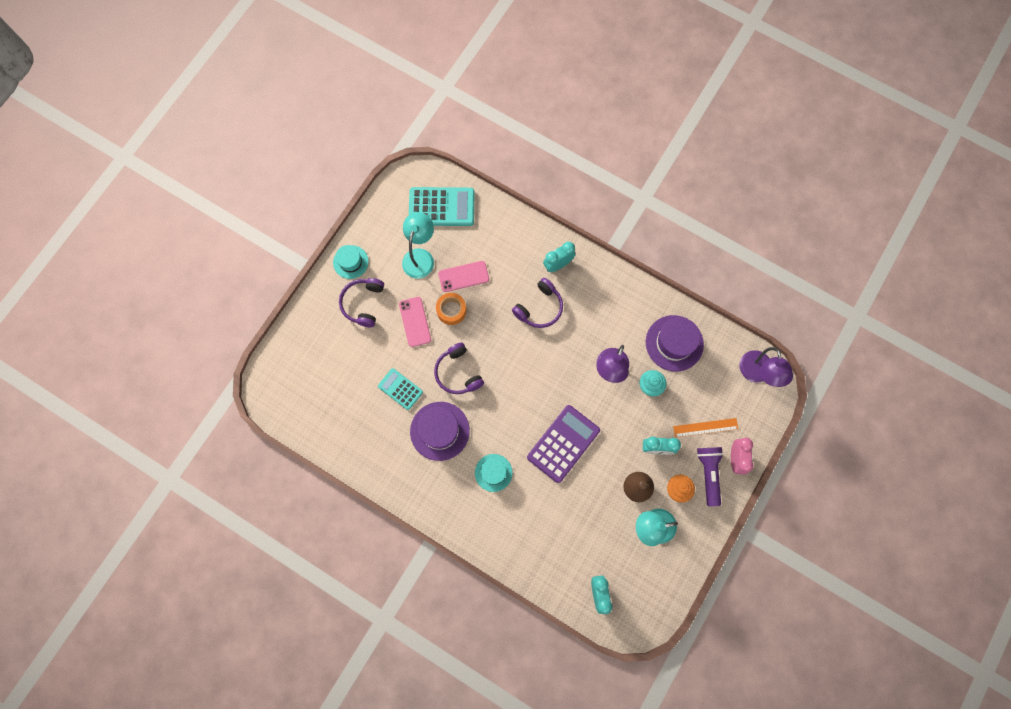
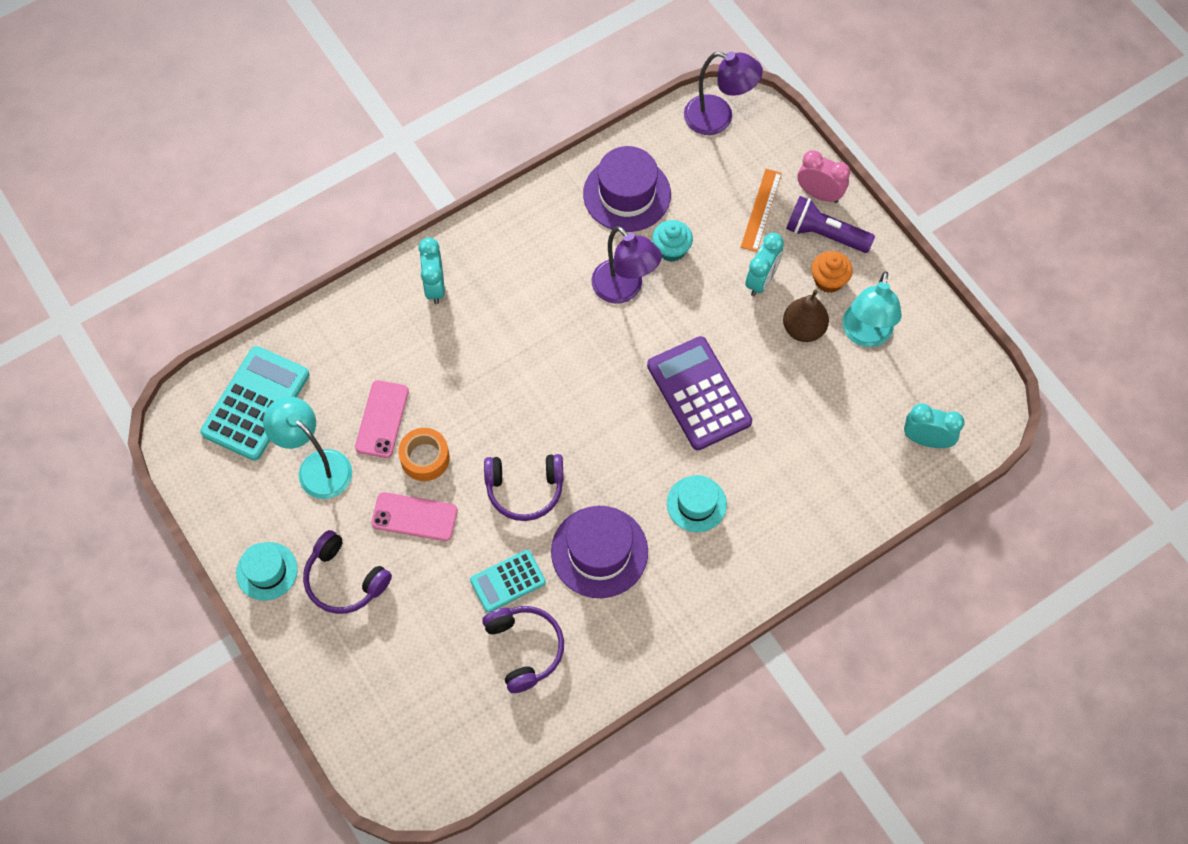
camera: 65 degrees left, 10 degrees down
(539, 308) = (486, 338): purple headphones -> purple headphones (524, 648)

